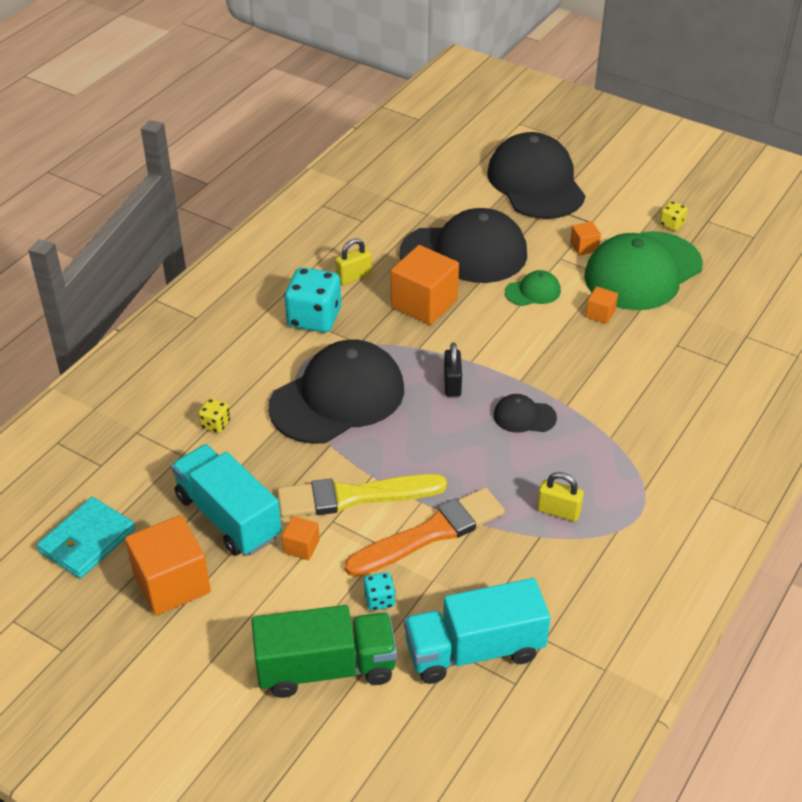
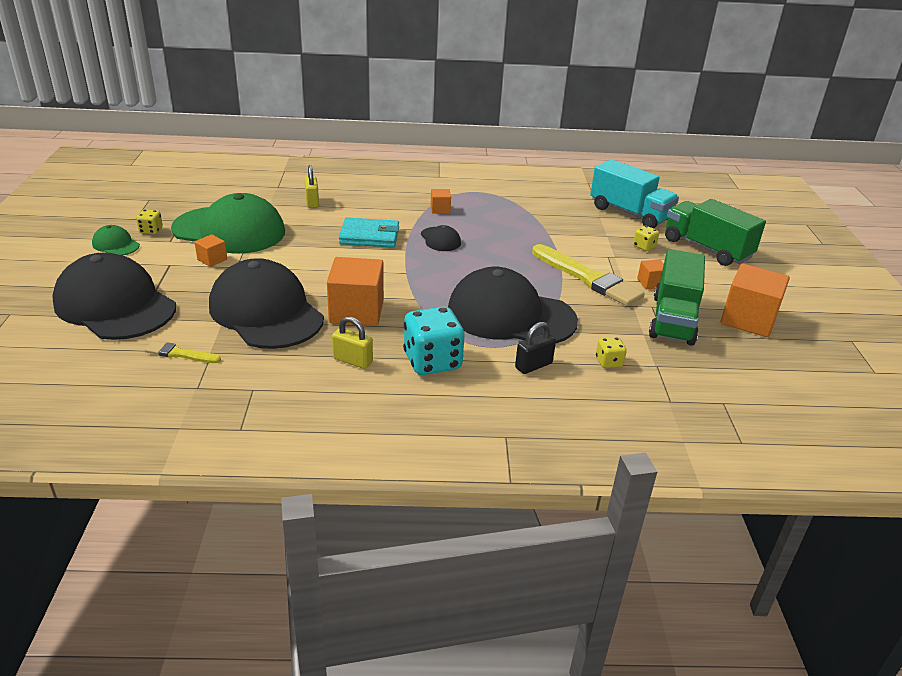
camera: 125 degrees left, 10 degrees down
(87, 541) = (782, 372): turquoise wallet -> turquoise wallet (369, 236)
(228, 517) = (673, 319): turquoise truck -> green truck
(379, 600) = (644, 247): turquoise dice -> yellow dice
(430, 533) = (577, 245): orange brush -> none
(436, 199) = (180, 354): none -> yellow brush
(452, 384) = (439, 273): black padlock -> black padlock (533, 365)
(533, 291) = (295, 267): green cap -> green cap (116, 245)
(536, 183) = (115, 305): black cap -> black cap turned 90 degrees clockwise
(558, 511) = (506, 212): yellow padlock -> yellow padlock (312, 202)
(600, 314) = (299, 236): orange cube -> orange cube (440, 209)

